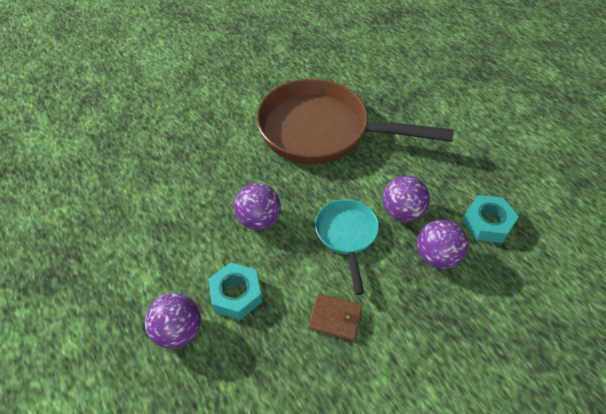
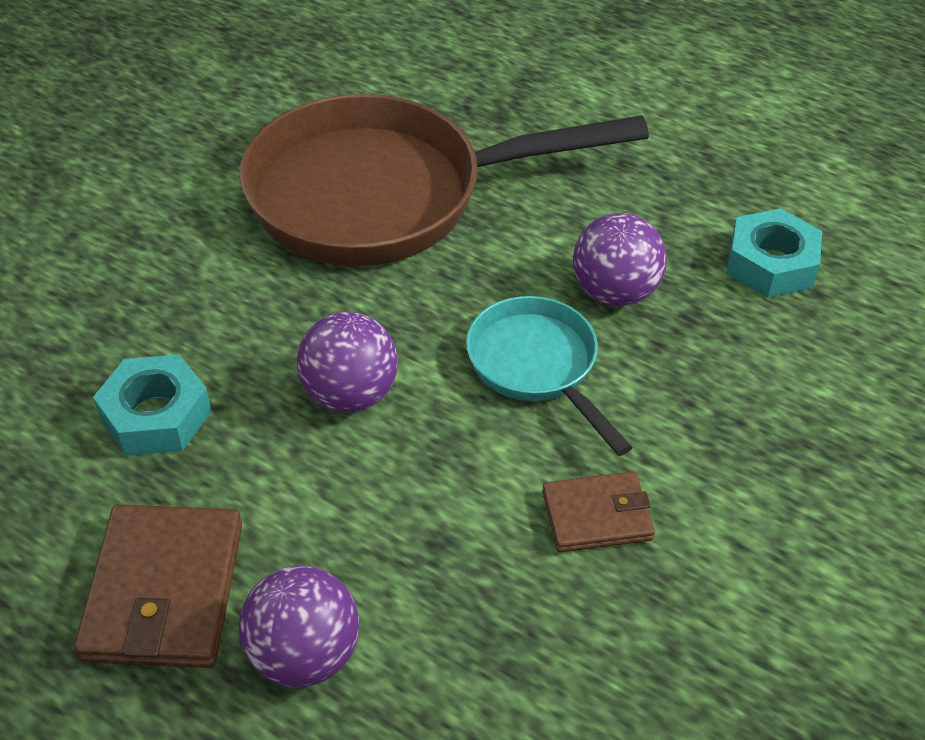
camera: 25 degrees left, 5 degrees down
(140, 279) = (164, 591): none -> brown wallet
(236, 294) = (383, 545): turquoise nut -> turquoise nut (156, 416)
(437, 256) = (717, 348): purple ball -> none

